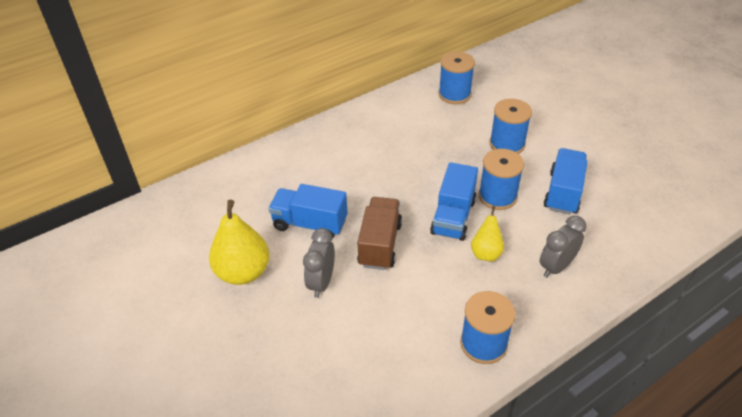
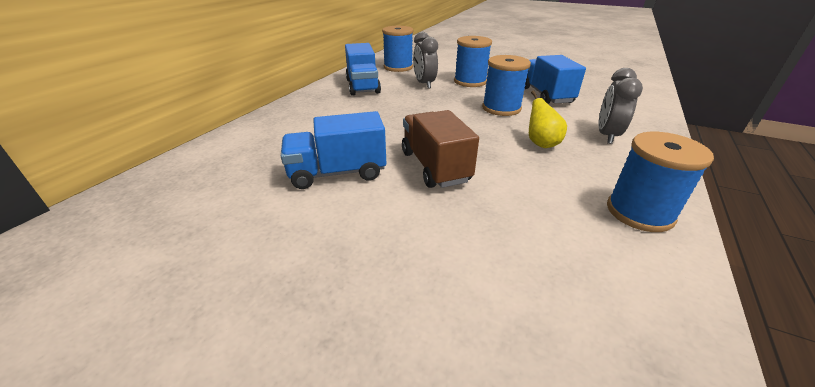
camera: 30 degrees left, 10 degrees down
(243, 272) = (277, 250): yellow pear -> none
(321, 282) = (400, 222): grey clock -> grey clock (424, 84)
(453, 217) = (481, 129): blue truck -> blue truck (363, 86)

